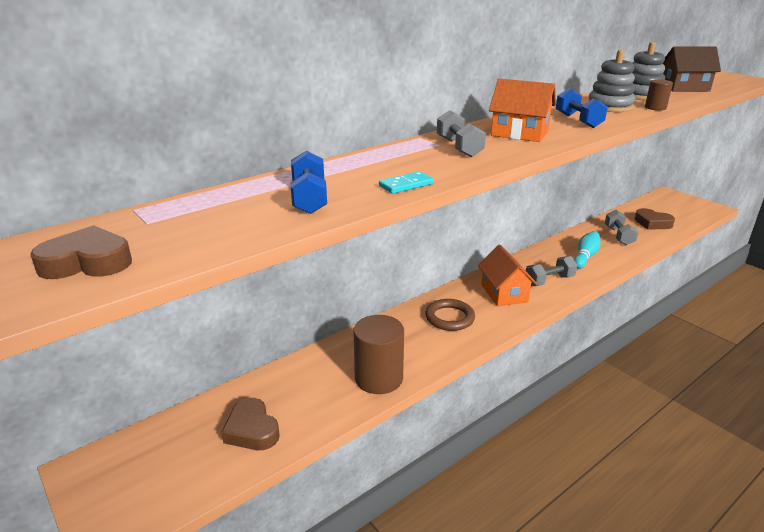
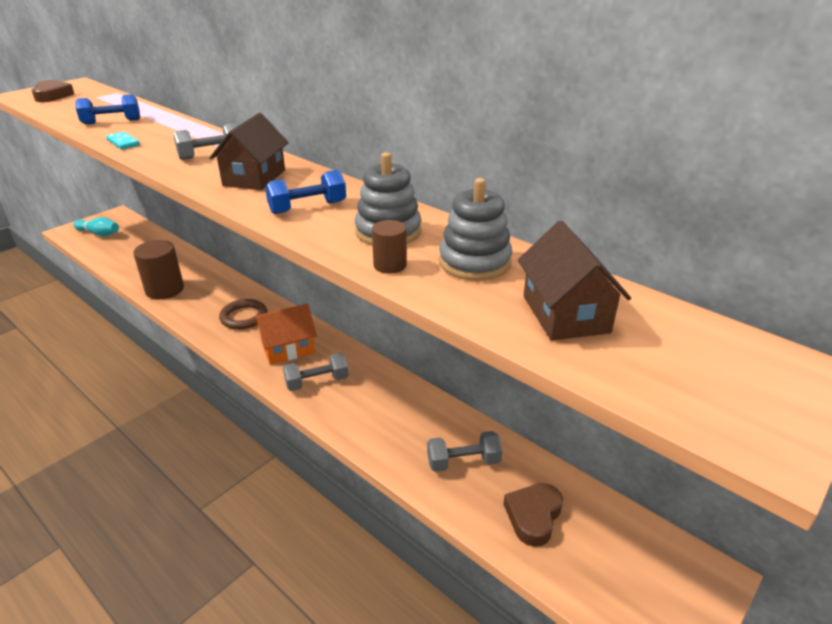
camera: 80 degrees right, 5 degrees up
(252, 430) = (126, 252): brown heart -> none
(519, 133) = (254, 178): orange house -> brown house
(549, 281) = (317, 382): grey dumbbell -> grey dumbbell turned 75 degrees counterclockwise
(585, 256) = (385, 418): turquoise bowling pin -> turquoise bowling pin (99, 233)

